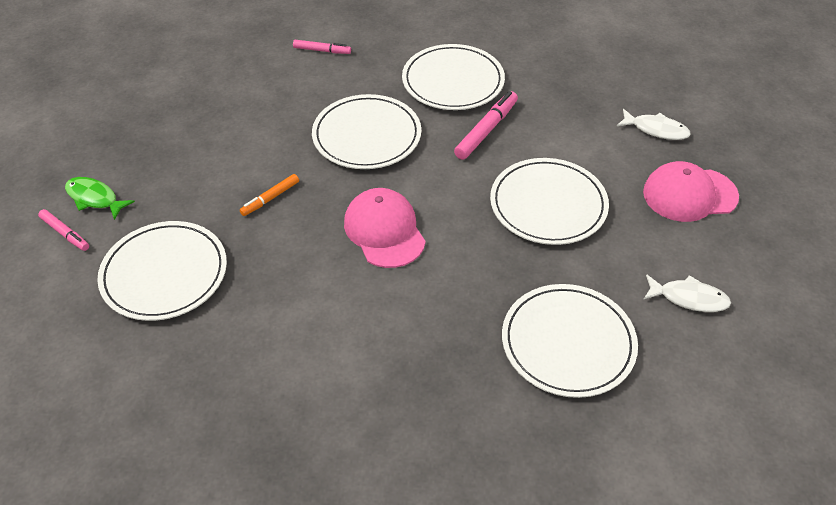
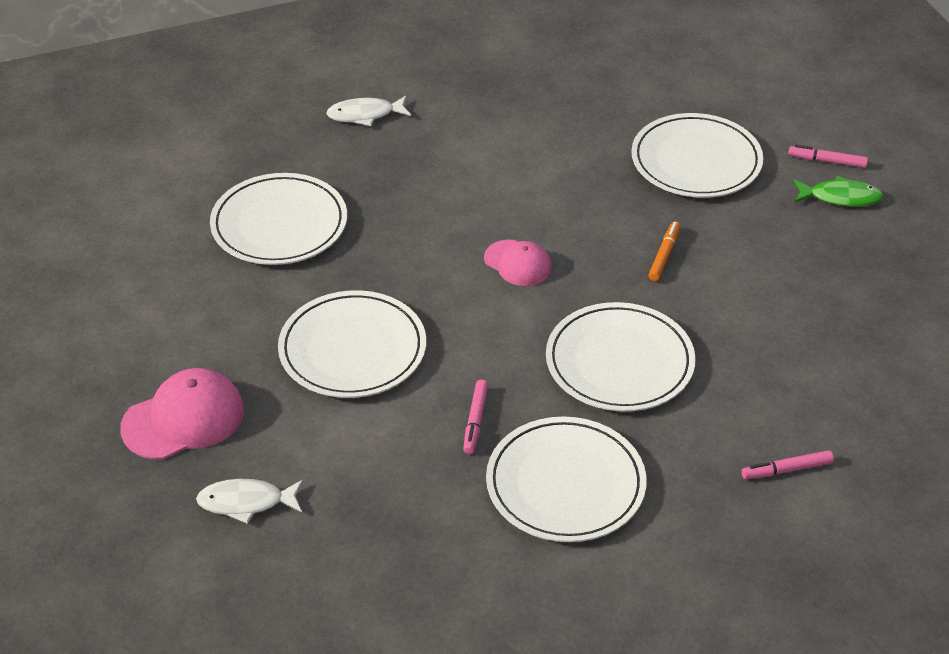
camera: 155 degrees right, 5 degrees down
(384, 231) = (518, 263): pink cap -> pink cap, size x0.64
(486, 131) = (475, 420): pink marker -> pink marker, size x0.62
(689, 298) = (166, 300): white fish -> white fish (365, 115)

